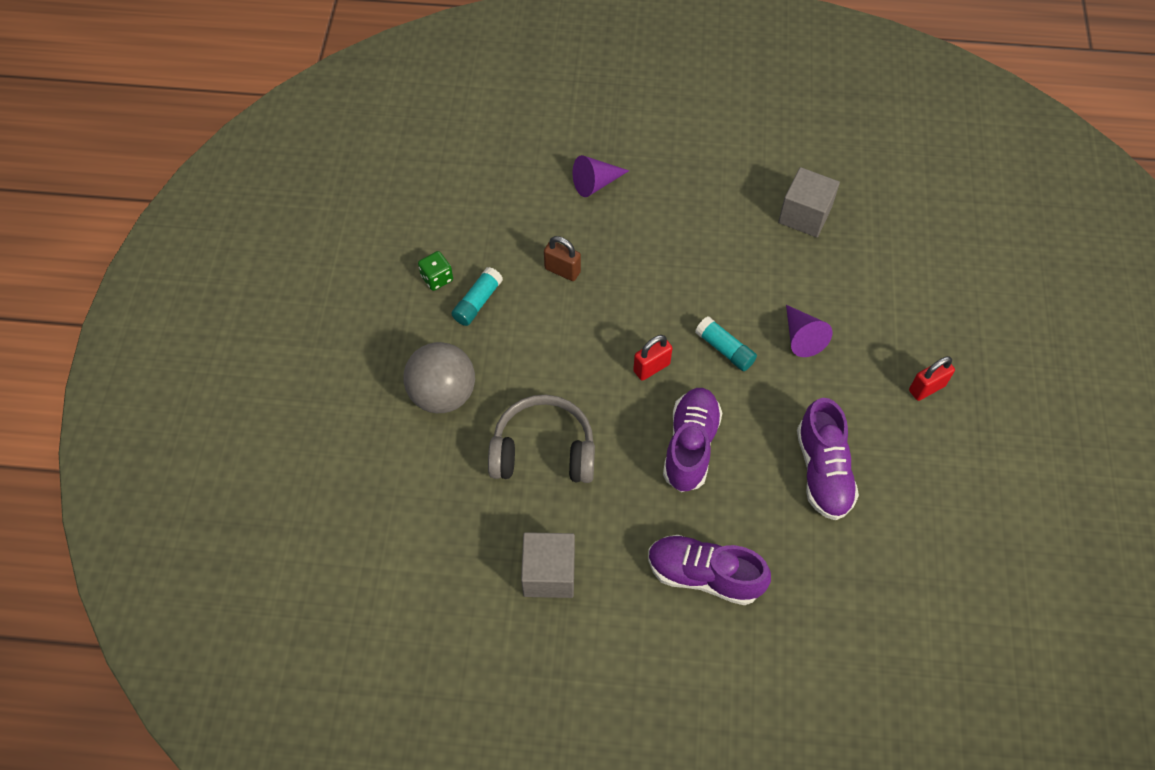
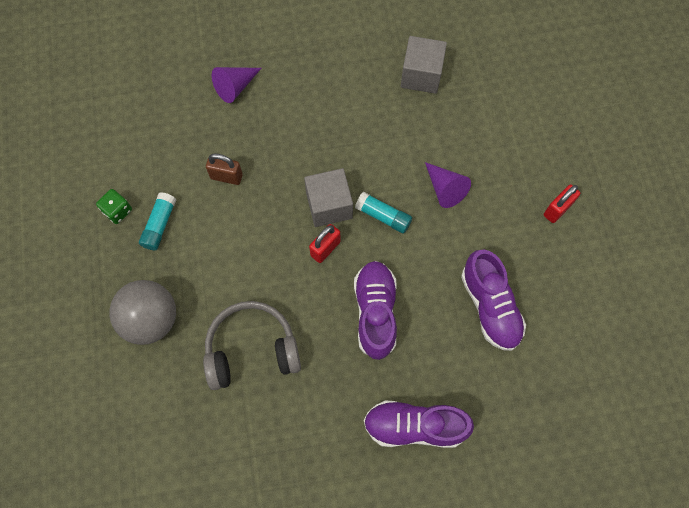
camera: 15 degrees left, 10 degrees up
(549, 573) = (284, 460): grey cube -> grey cube (329, 205)

